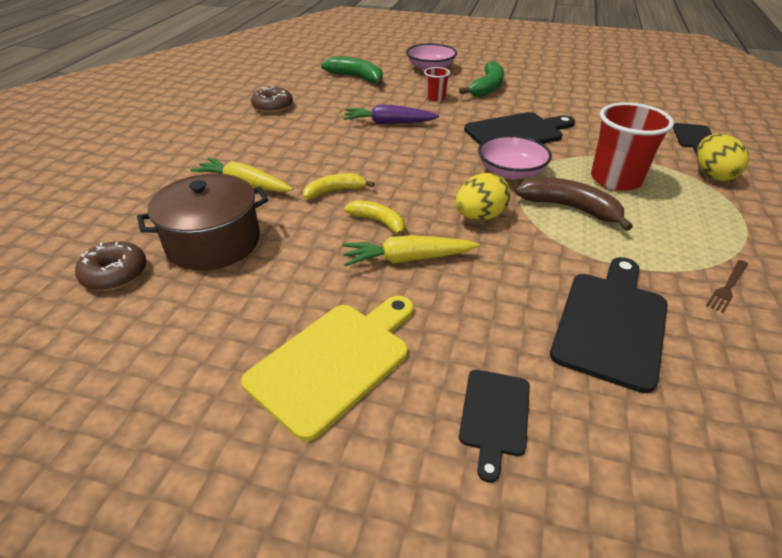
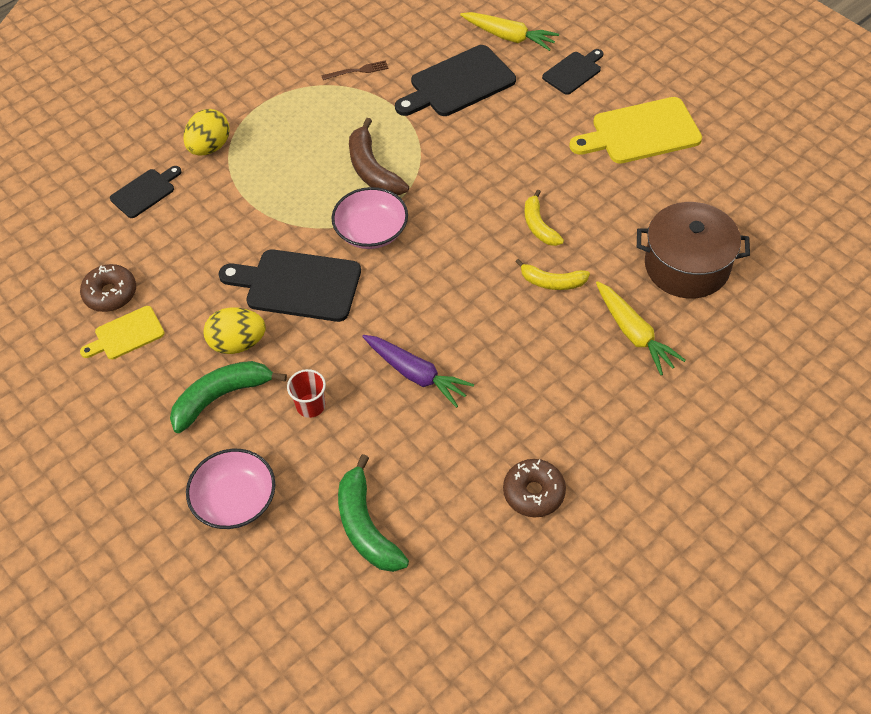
camera: 145 degrees left, 15 degrees up
(115, 274) = (773, 265): brown donut -> brown donut (110, 294)
(407, 259) = (544, 181): yellow carrot -> yellow carrot (509, 37)
(480, 217) = (453, 194): yellow egg -> yellow egg (238, 343)
(575, 89) = (126, 334): none -> yellow cutting board
(616, 179) = (294, 180): red cup -> none

